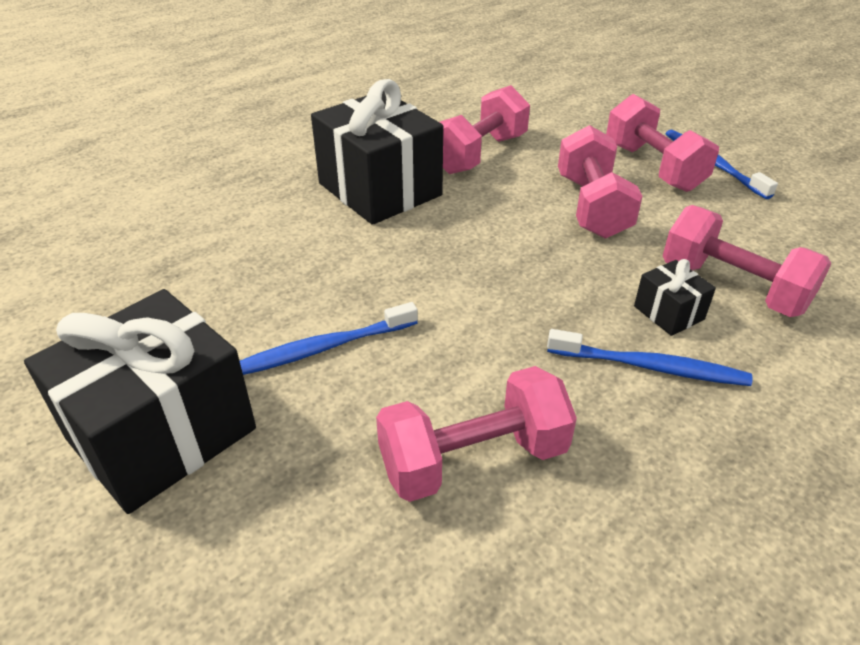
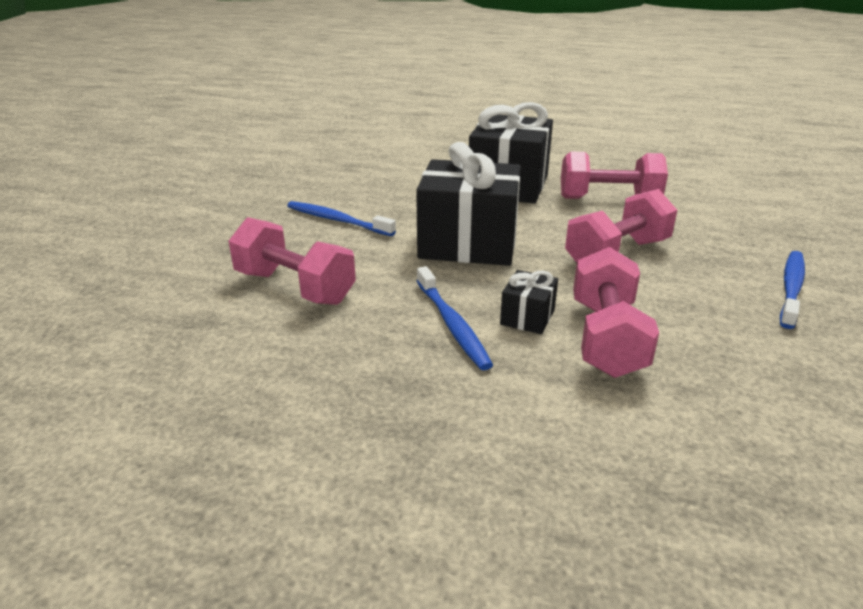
camera: 55 degrees right, 10 degrees down
(162, 434) = (235, 208): black gift -> black gift (468, 243)
(653, 167) = (726, 263): pink dumbbell -> none

